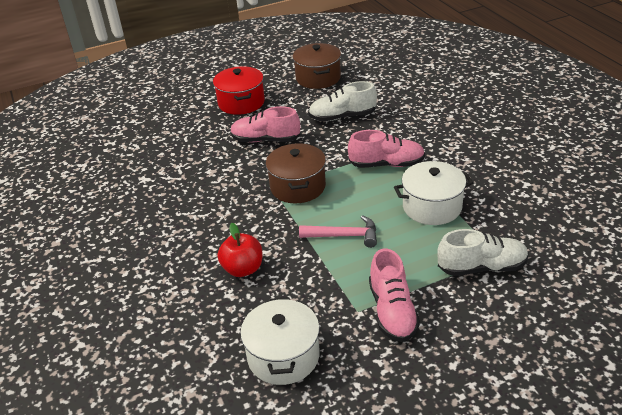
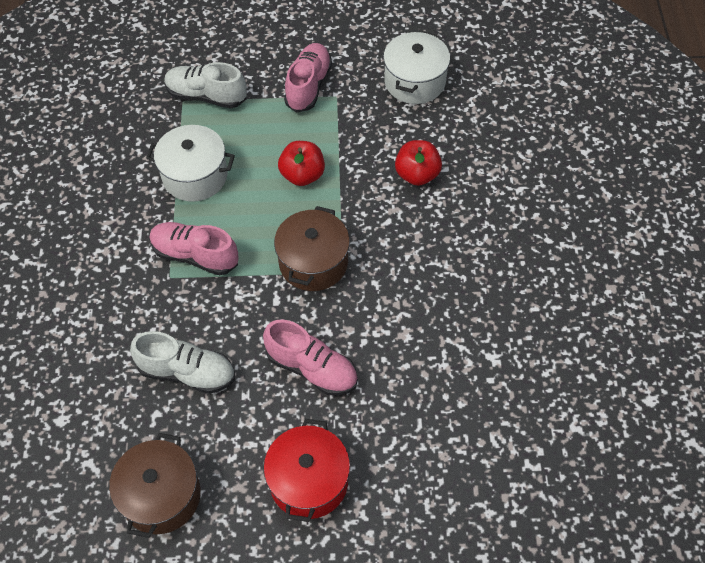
camera: 160 degrees left, 20 degrees up
(344, 236) = (302, 175): pink hammer -> red apple

